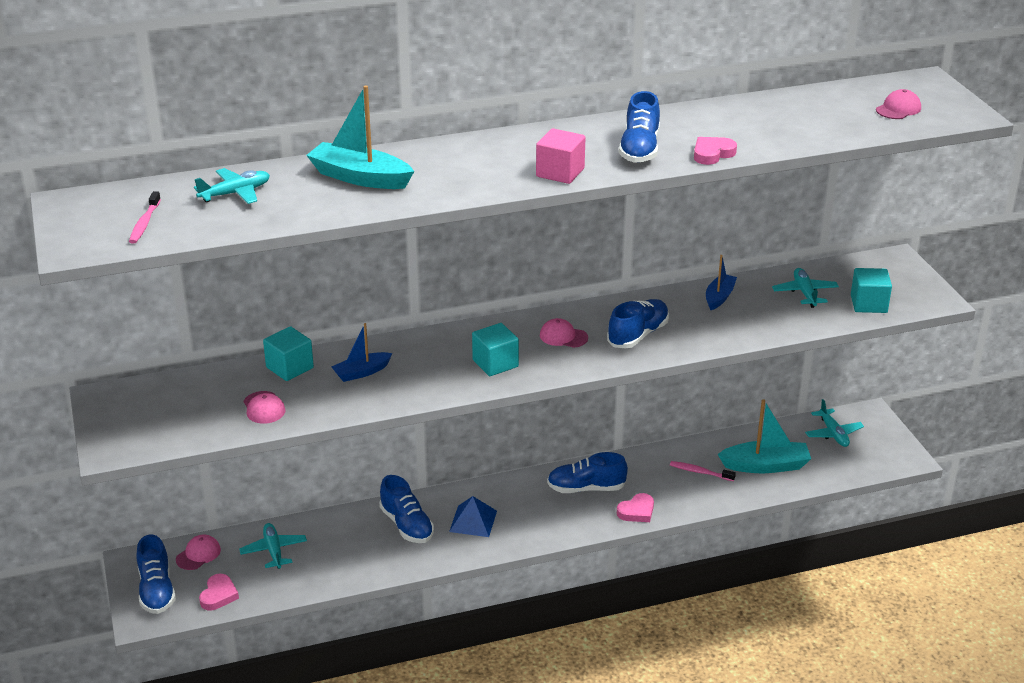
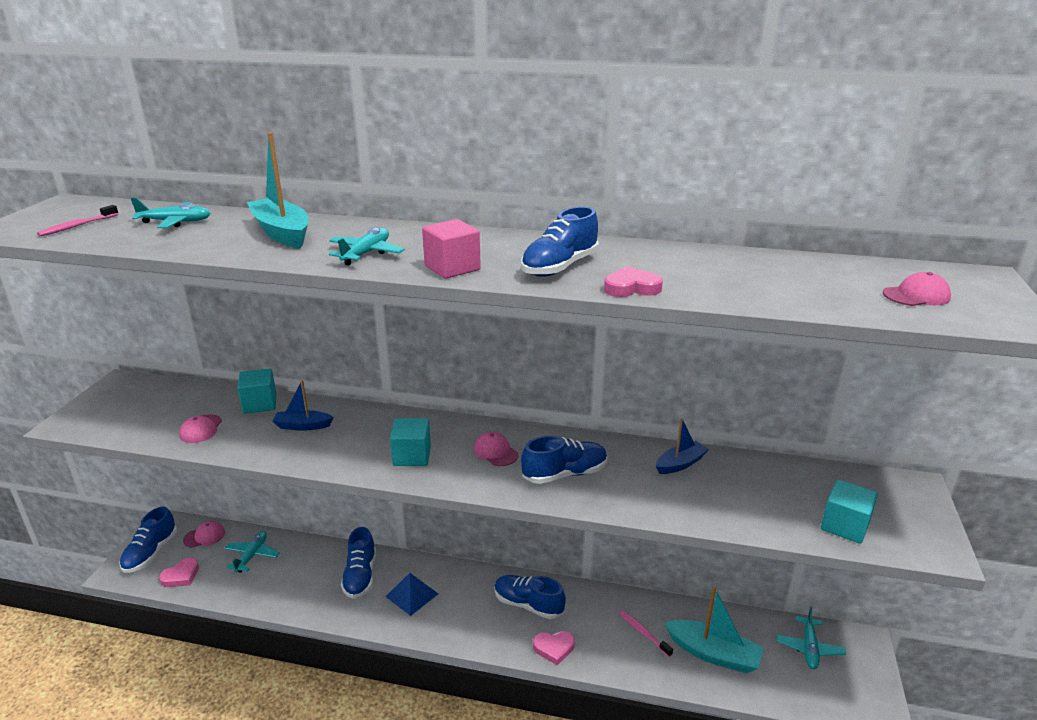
camera: 30 degrees right, 5 degrees down
(805, 293) = (777, 489): turquoise plane -> turquoise plane (366, 254)

